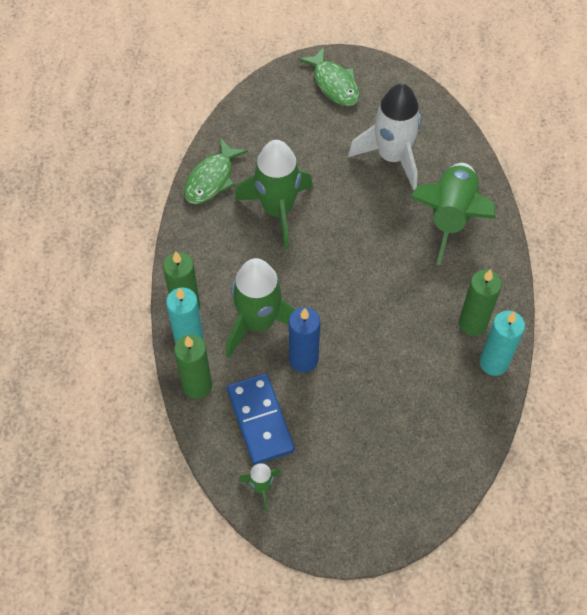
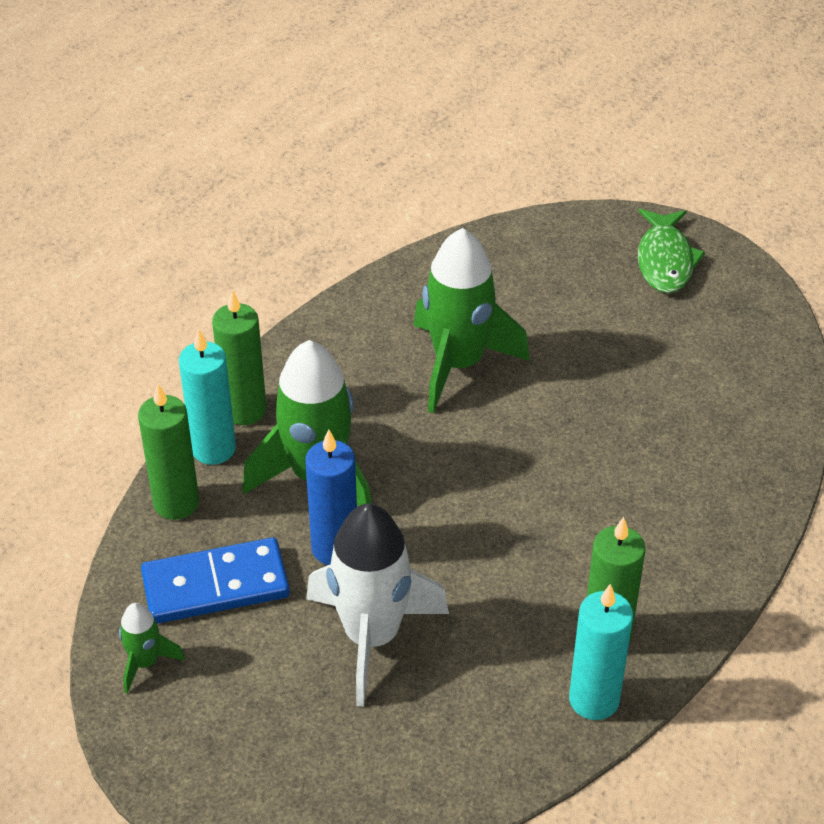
camera: 35 degrees right, 15 degrees down
(211, 179) = (406, 289): green fish -> none
(260, 420) = (215, 585): blue domino -> blue domino turned 60 degrees clockwise
(392, 157) = (670, 379): white rocket -> white rocket (371, 637)
(450, 217) = (691, 490): green rocket -> none

